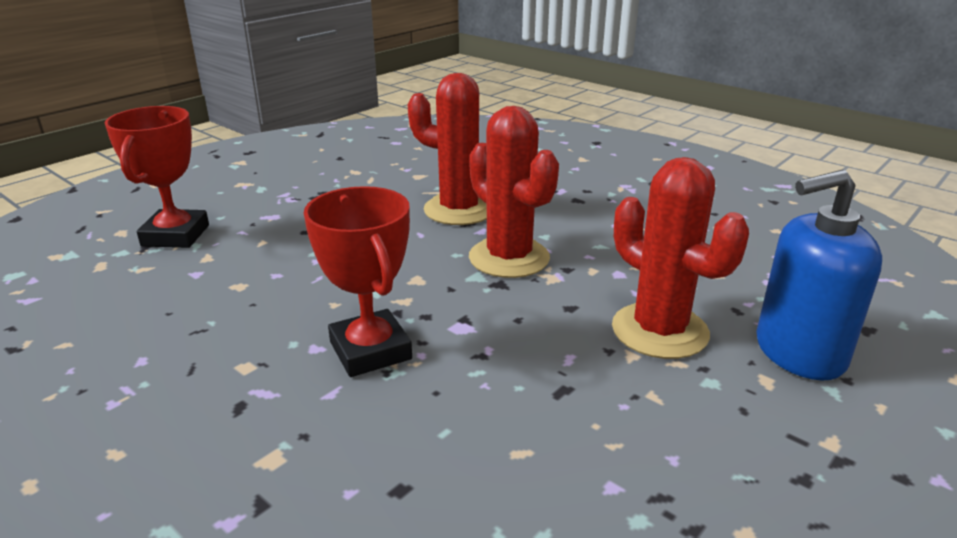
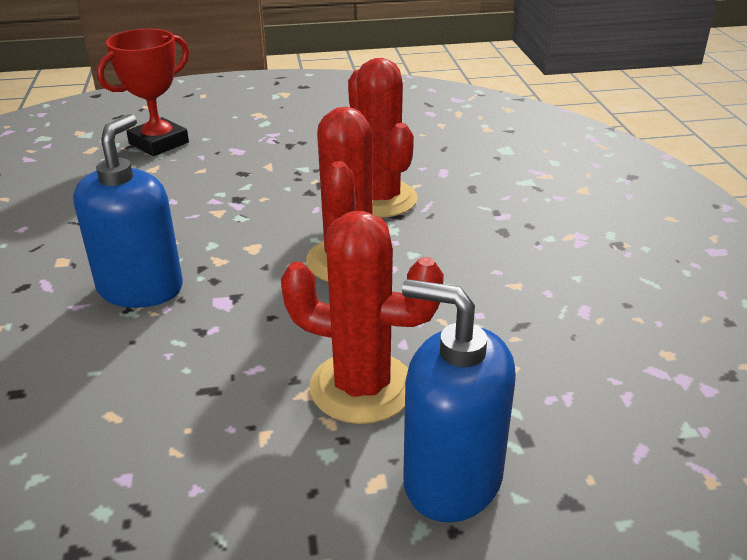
camera: 40 degrees right, 5 degrees up
(370, 350) = (140, 288): red trophy -> blue soap dispenser
(659, 331) = (362, 387): red cactus -> red cactus turned 75 degrees counterclockwise

